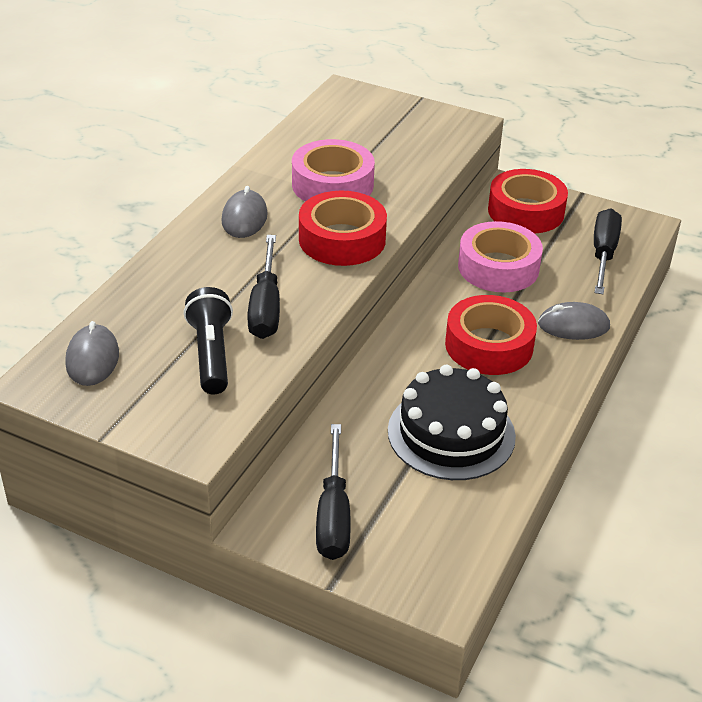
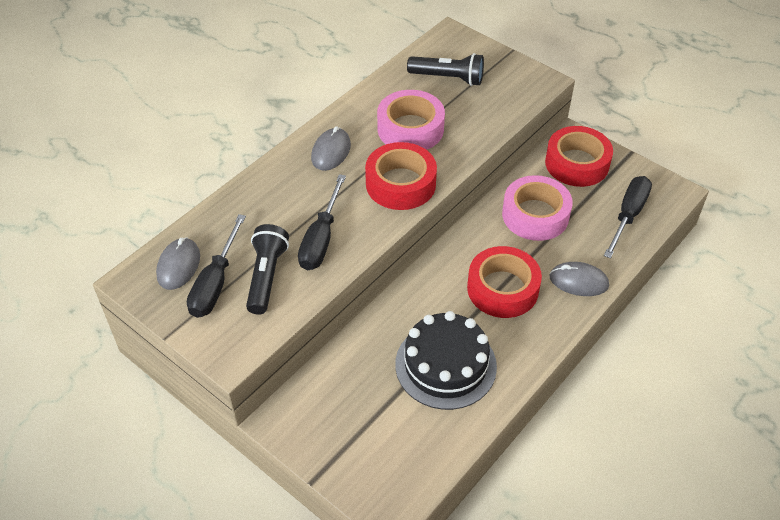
camera: 15 degrees right, 10 degrees up
(333, 514) = (332, 420): black screwdriver -> black screwdriver (215, 283)
(358, 131) = (448, 78): none -> black flashlight

